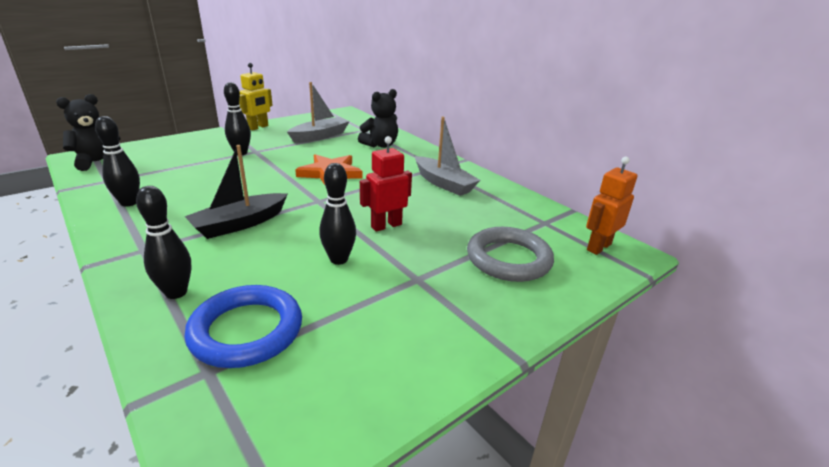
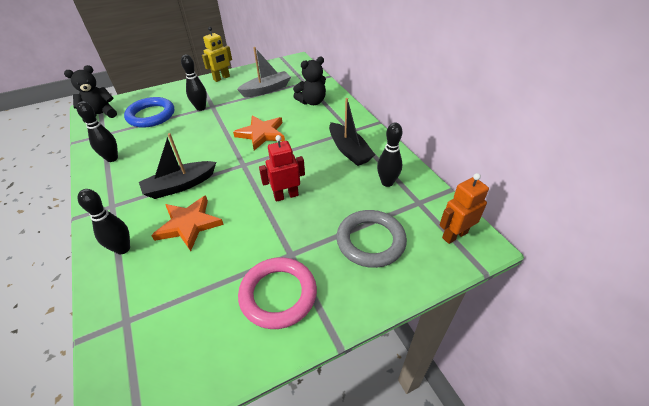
camera: 15 degrees right, 15 degrees up
(246, 331) = (158, 289): blue ring -> blue ring (151, 115)
(266, 260) = (189, 224): none -> orange star
(339, 259) = (239, 228): black bowling pin -> black bowling pin (387, 182)
(419, 319) = (278, 294): none -> pink ring
(444, 183) = (349, 150): grey boat -> black boat

